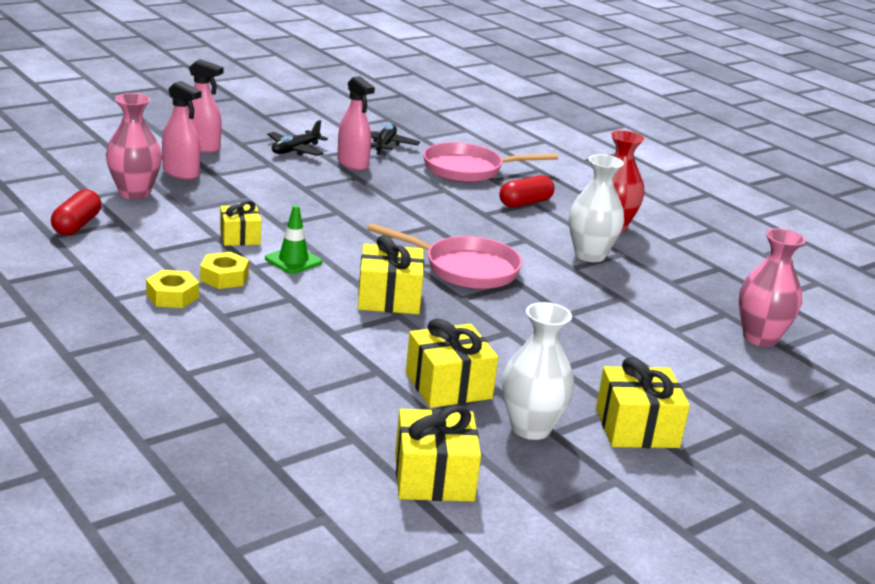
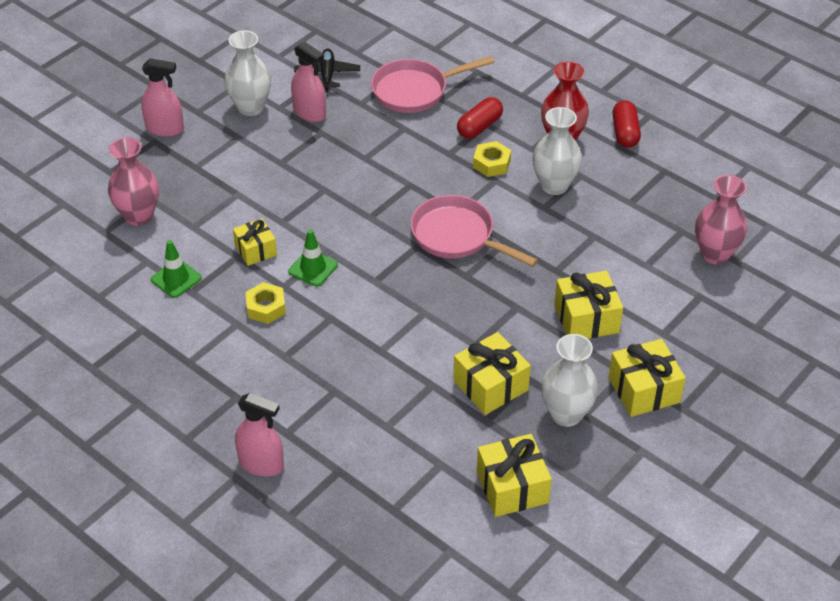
camera: 10 degrees left, 20 degrees up
(77, 225) = (112, 276): red capsule -> red capsule (625, 133)
(142, 240) = (176, 279): none -> green traffic cone
(172, 296) = (235, 344): yellow nut -> yellow nut (491, 163)
(181, 173) = (165, 174): pink spray bottle -> pink spray bottle (261, 464)
(295, 150) = (250, 107): black plane -> white vase
(389, 298) = (409, 293): yellow gift -> yellow gift (586, 319)
(465, 269) = (457, 236): pink pan -> pink pan turned 150 degrees counterclockwise

